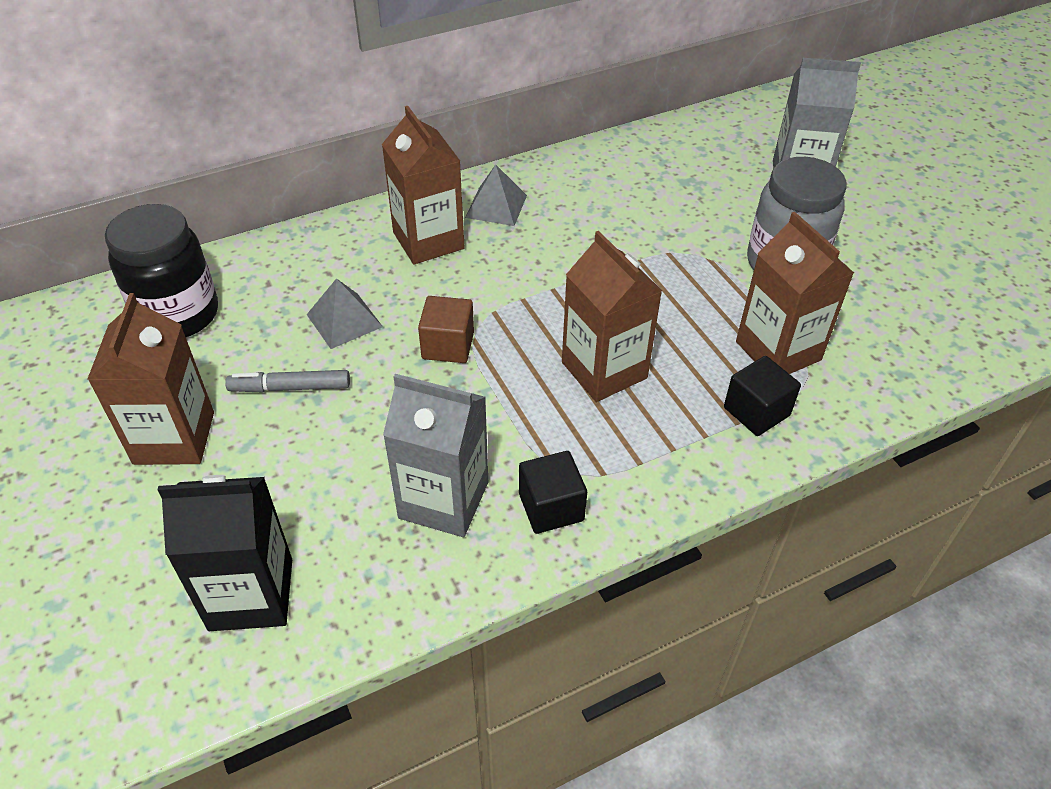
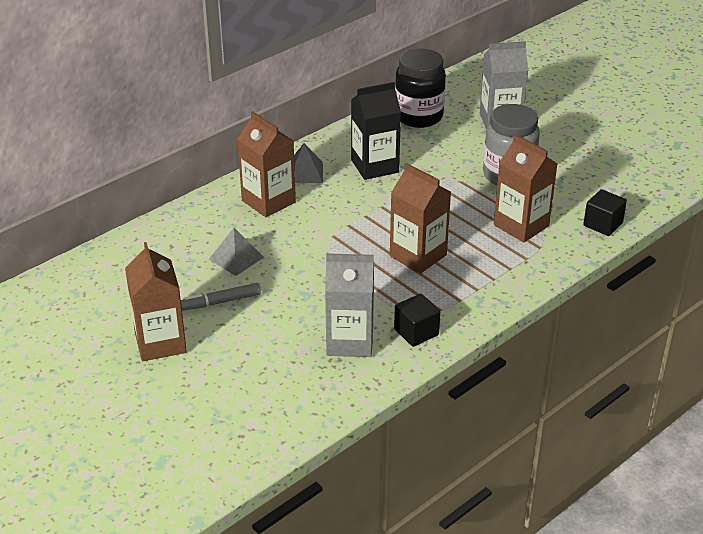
camera: 15 degrees left, 10 degrees down
(178, 315) = (120, 275): black jar -> black jar (418, 116)
(251, 594) = (257, 409): black carton -> black carton (375, 166)
(448, 345) = (312, 260): brown cube -> none
(756, 411) = (519, 260): black cube -> black cube (603, 224)

